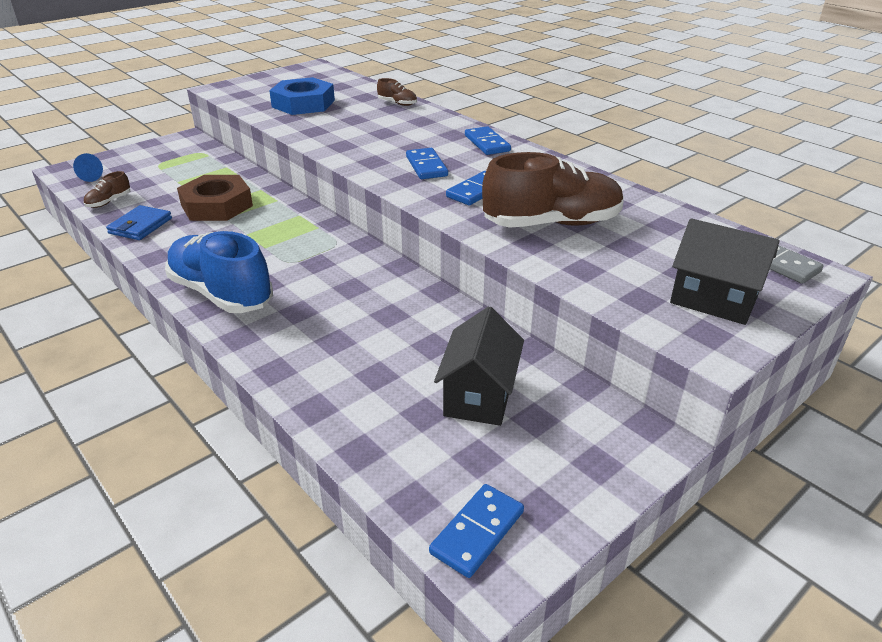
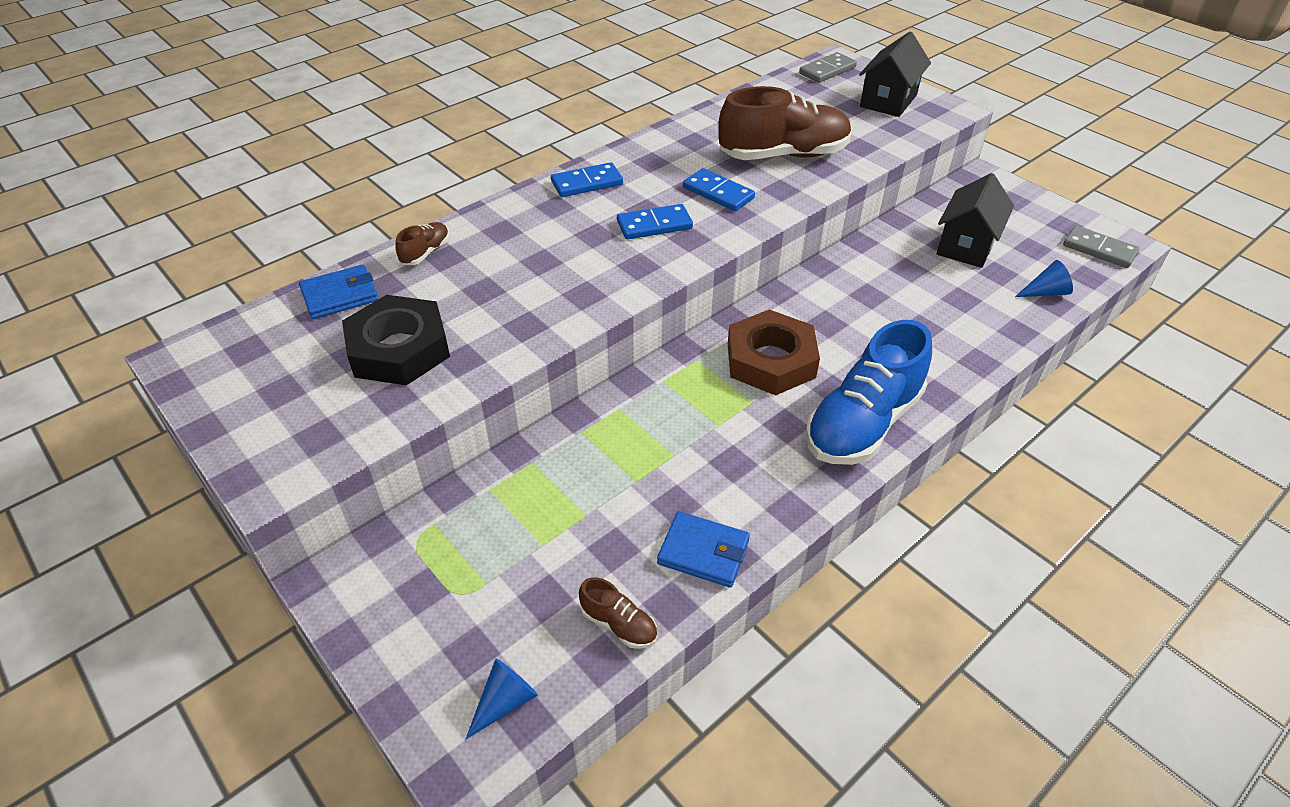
camera: 90 degrees left, 10 degrees up
(217, 205) = (634, 473): brown nut -> brown nut (770, 360)
(303, 104) = (399, 349): blue nut -> black nut
(357, 88) = (340, 295): none -> blue wallet
(381, 447) = (1045, 292): none -> blue cone
(477, 532) = (1099, 250): blue domino -> grey domino
(479, 396) = (966, 245): black house -> black house turned 75 degrees counterclockwise
(552, 223) = (783, 155): brown shoe -> brown shoe turned 90 degrees clockwise

